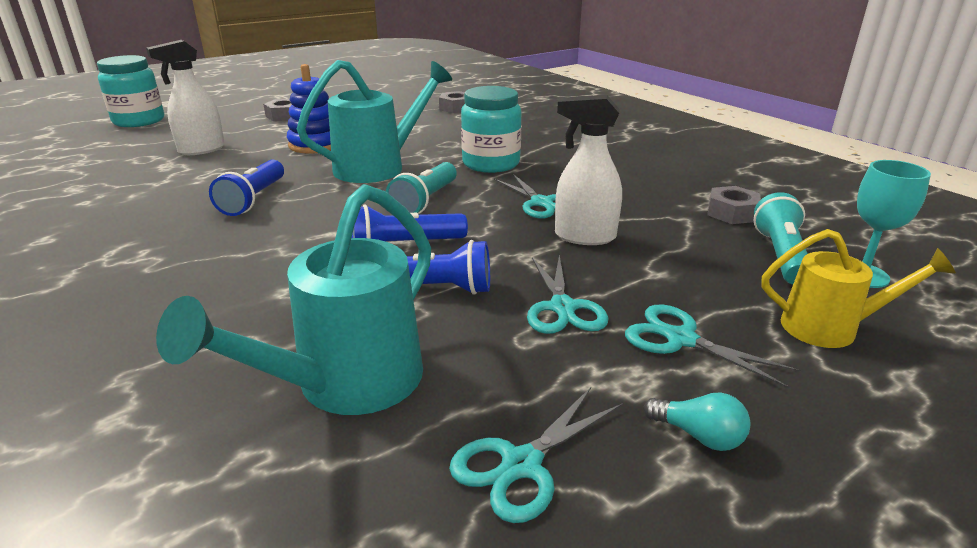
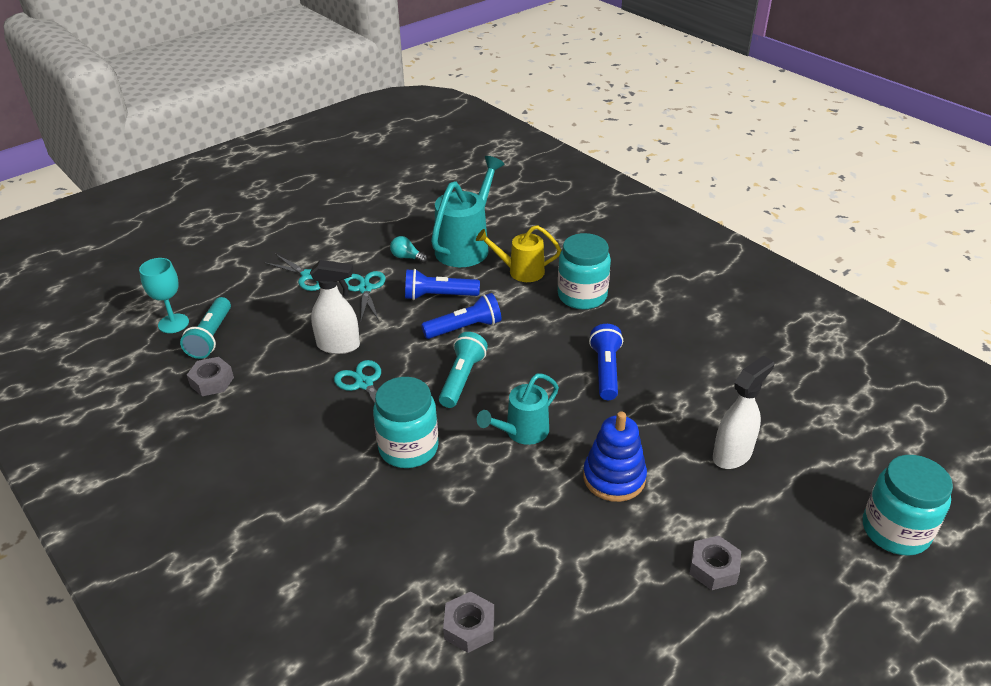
camera: 175 degrees right, 10 degrees up
(198, 275) = (582, 296): none -> turquoise jar
(379, 167) = (522, 432): turquoise watering can -> turquoise watering can, size x0.63
(521, 465) = (392, 226): turquoise scissors -> none
(699, 436) = (323, 238): turquoise light bulb -> turquoise light bulb (407, 257)
(830, 328) = (228, 286): yellow watering can -> yellow watering can (520, 271)

